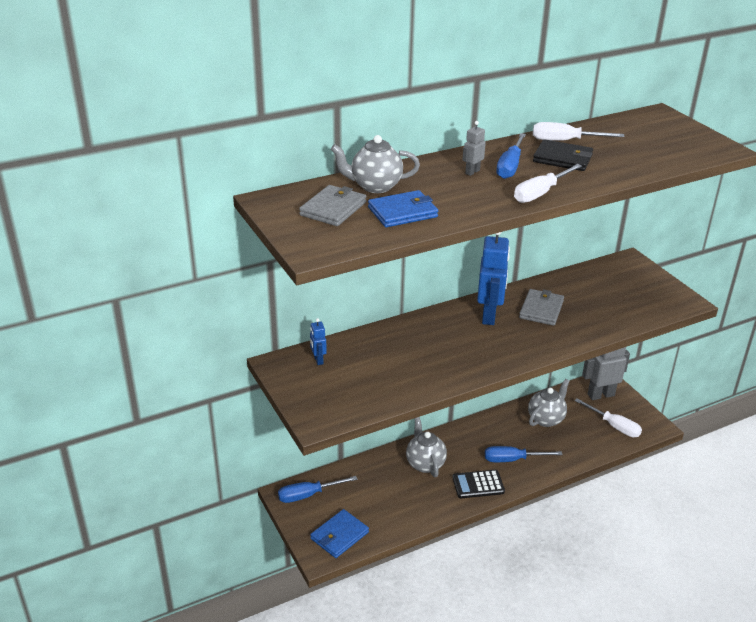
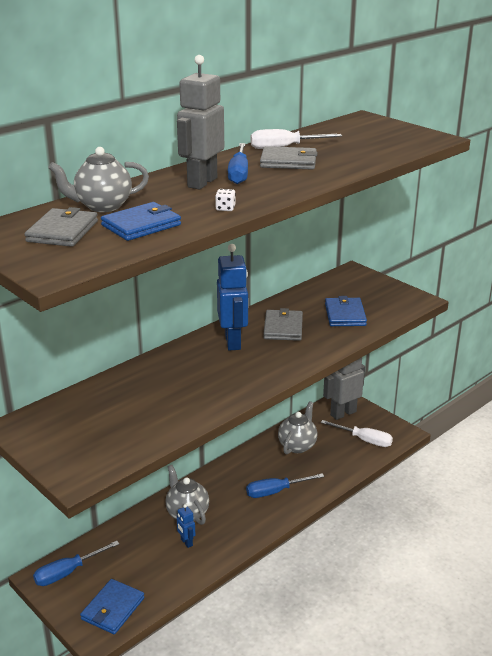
camera: 15 degrees left, 5 degrees down
(318, 360) = (62, 414): blue robot -> blue robot (186, 542)
(472, 172) = (202, 182): grey robot -> grey robot, size x2.12
(478, 484) = (247, 523): black calculator -> none
(484, 205) = (225, 208): none -> white dice
(540, 193) = (279, 192): white screwdriver -> none
(563, 158) = (288, 162): black wallet -> grey wallet
(606, 306) = (345, 314): none -> blue wallet

